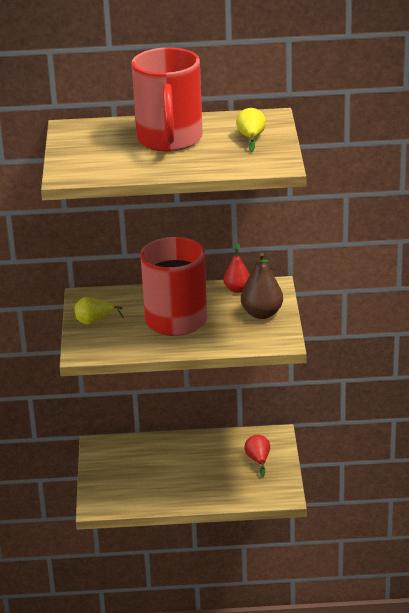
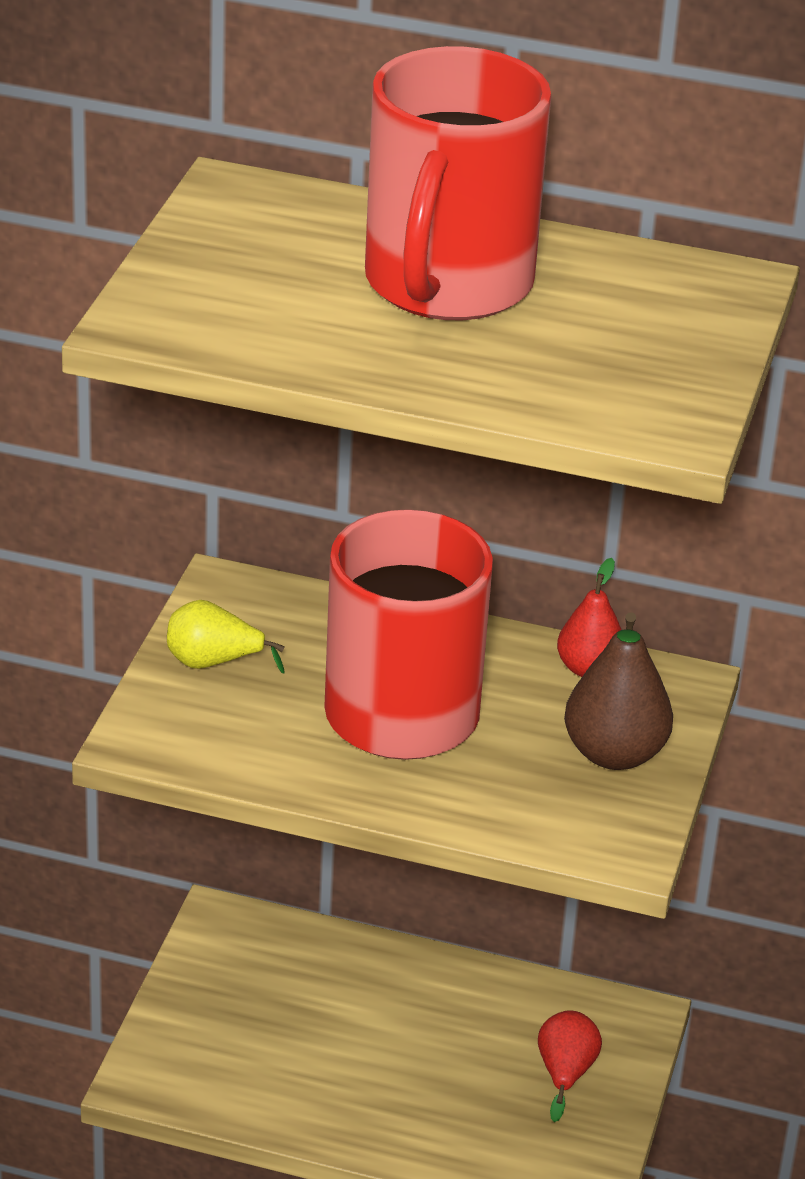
camera: 15 degrees right, 5 degrees up
(251, 138) = (649, 331): yellow pear -> none

